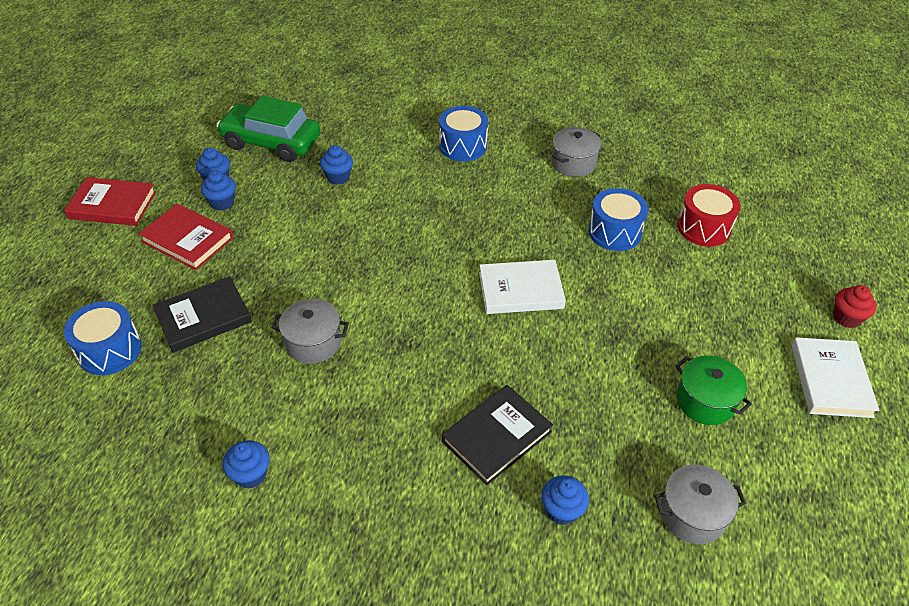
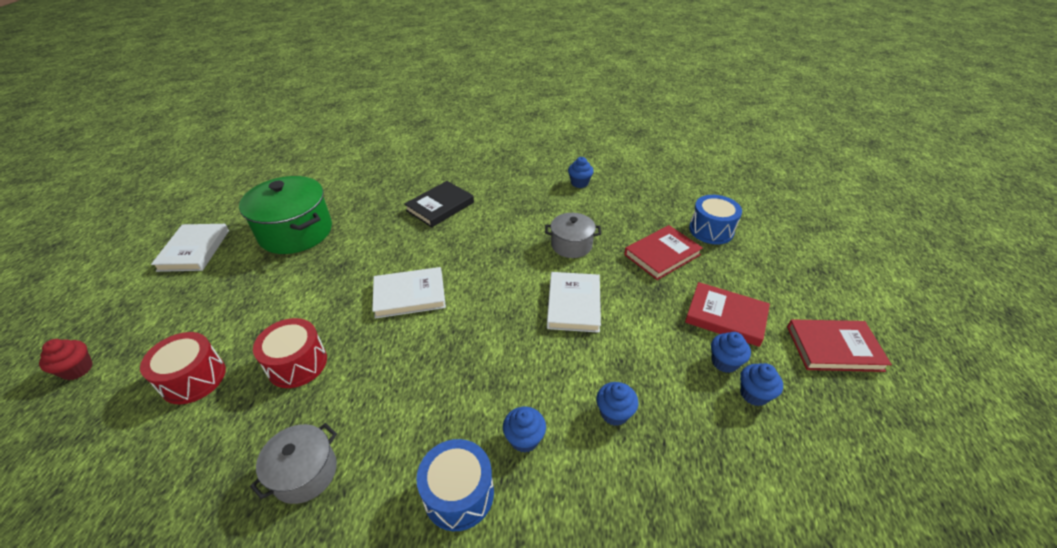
camera: 175 degrees right, 5 degrees down
(203, 317) = (662, 254): black book -> red book
(271, 142) = (730, 470): green car -> none
(339, 265) = (573, 304): none -> white book
(562, 510) = (408, 181): blue cupcake -> blue cupcake (524, 439)
(615, 232) = (297, 364): blue drum -> red drum
(692, 514) = (337, 184): grey pot -> none
(705, 401) = (296, 232): green pot -> green pot, size x1.77
(846, 318) = (134, 295): red cupcake -> red cupcake (77, 369)

